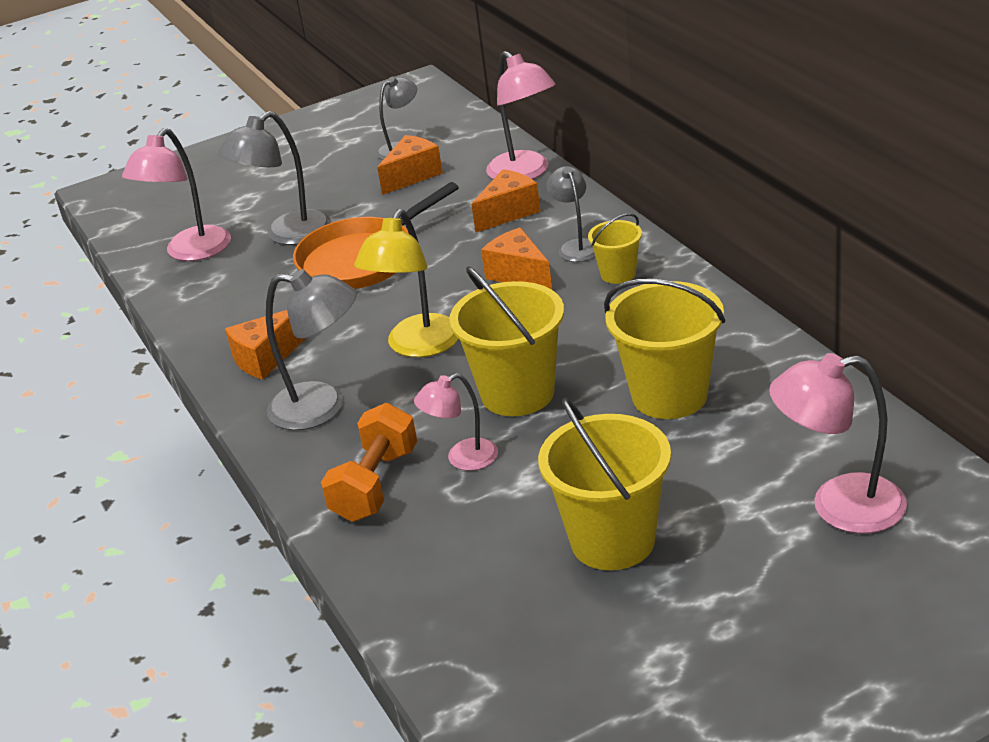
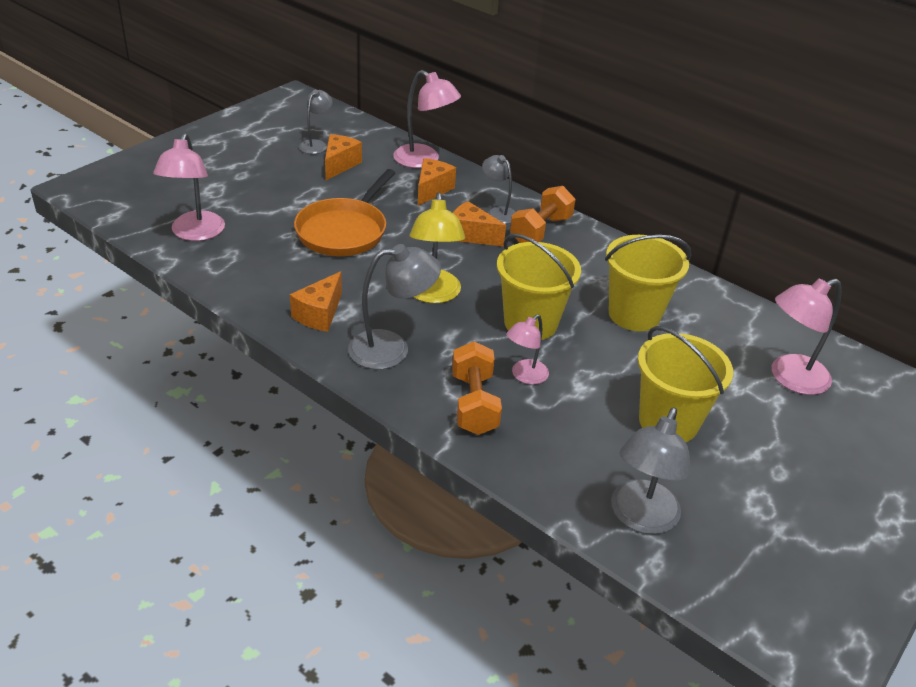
camera: 30 degrees left, 5 degrees up
(287, 235) = (269, 215): grey lamp -> grey lamp (640, 518)
(618, 274) = (540, 230): yellow bucket -> orange dumbbell

